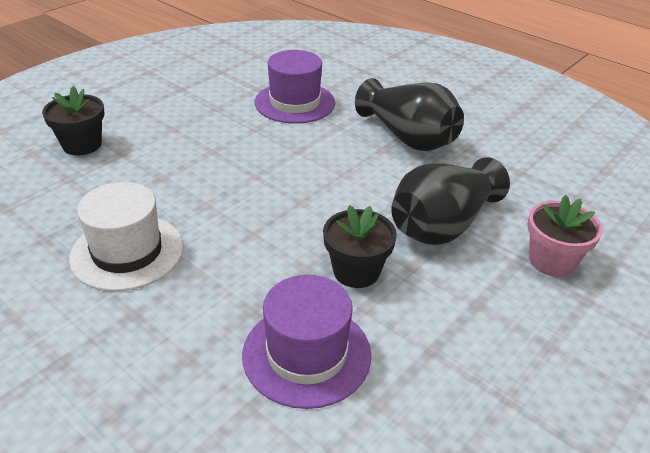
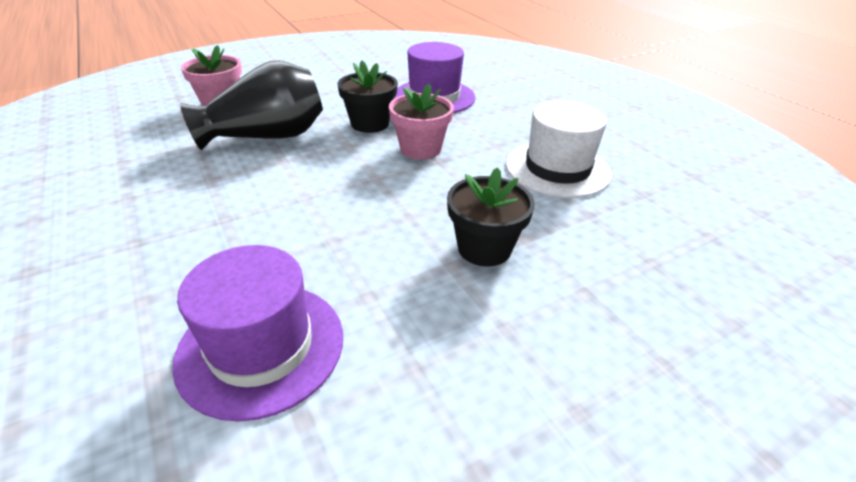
camera: 160 degrees left, 0 degrees up
(82, 145) = (658, 325): black flower pot -> black flower pot (484, 248)
(278, 246) = (420, 149): none -> pink flower pot
(408, 137) = (171, 228): black vase -> none

